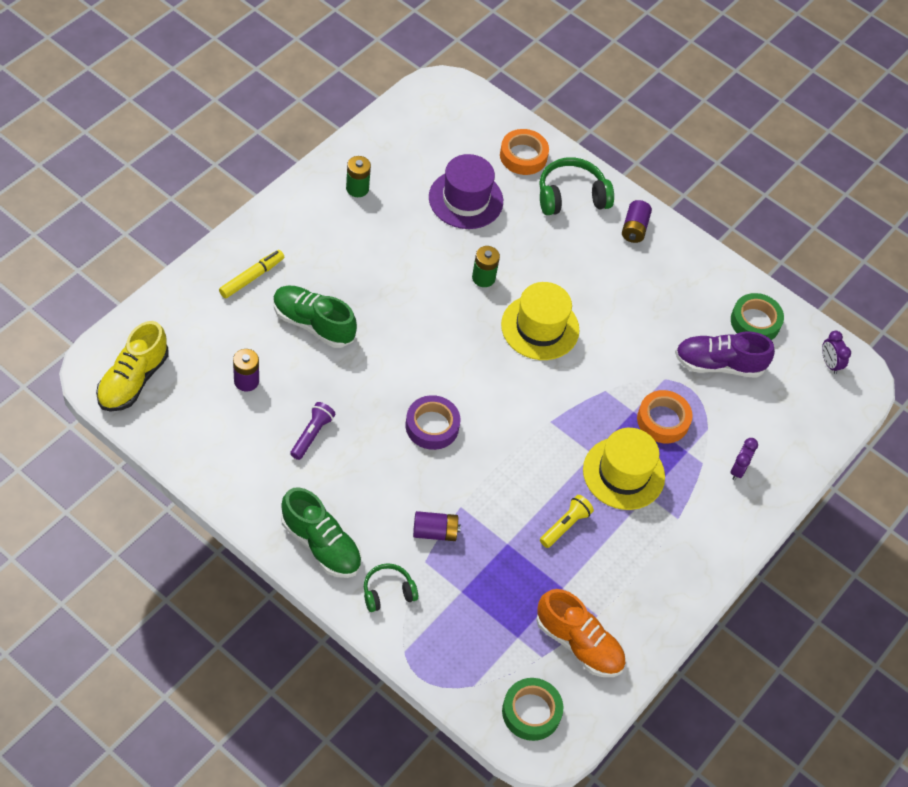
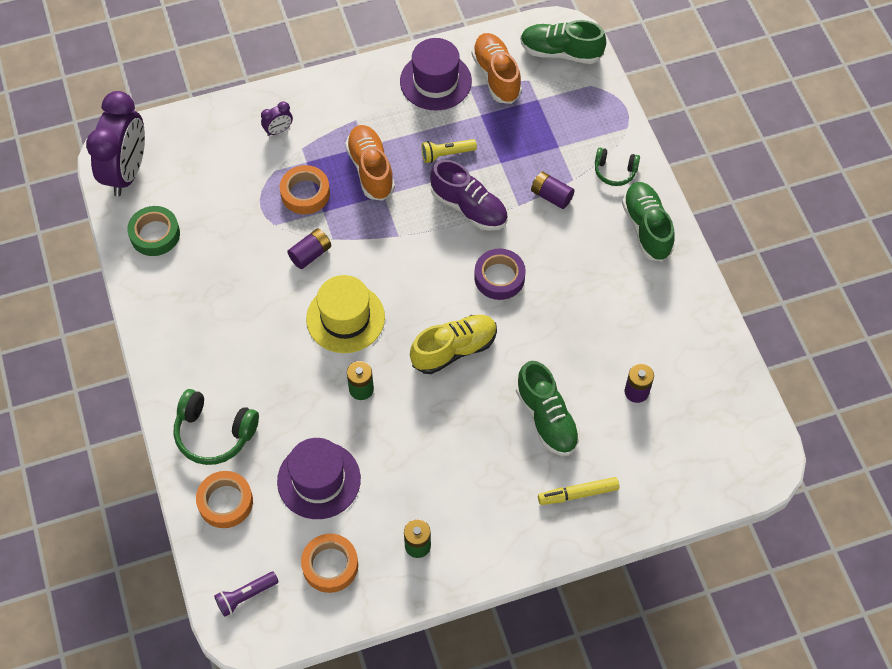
camera: 140 degrees left, 5 degrees up
(133, 380) = (738, 440): yellow shoe -> yellow shoe (454, 349)
(312, 434) = (605, 317): purple flashlight -> purple flashlight (245, 596)
(413, 149) = (330, 565): none -> orange tape
(531, 712) = (560, 52): green tape -> green shoe
(623, 473) = (371, 169): yellow hat -> orange shoe
(634, 228) = (183, 371): purple battery -> purple battery (310, 254)
(634, 603) = (435, 81): none -> purple hat
(718, 364) = (219, 214): purple shoe -> purple shoe (469, 207)
(829, 363) = (127, 172): purple clock -> purple clock, size x2.43

